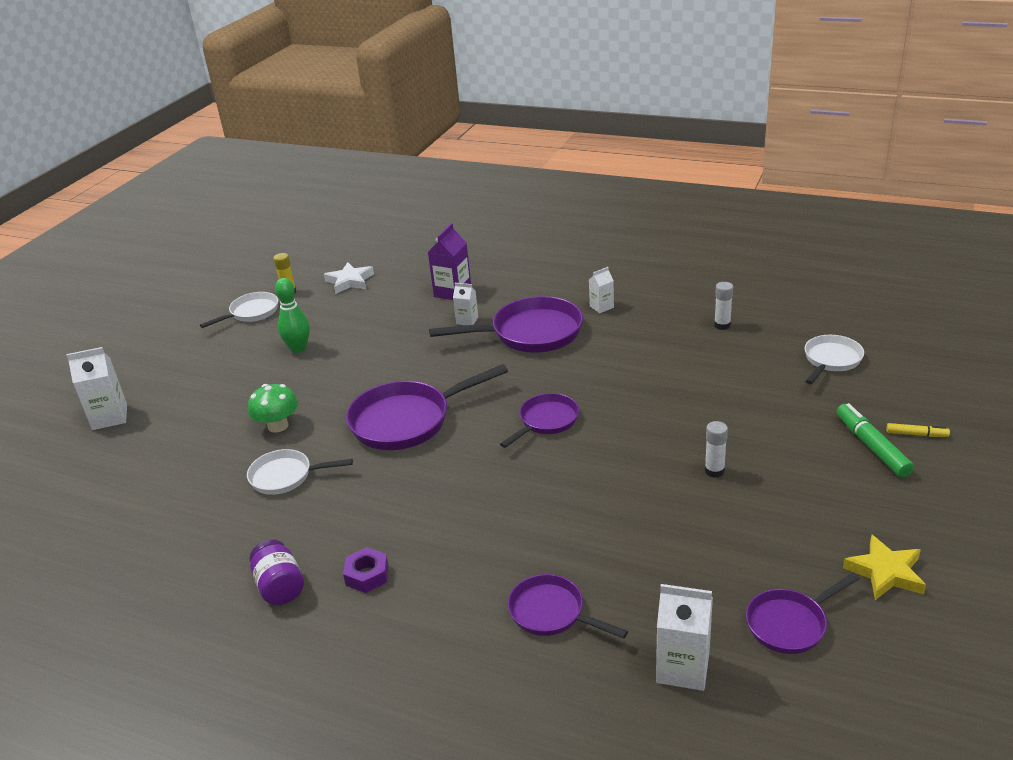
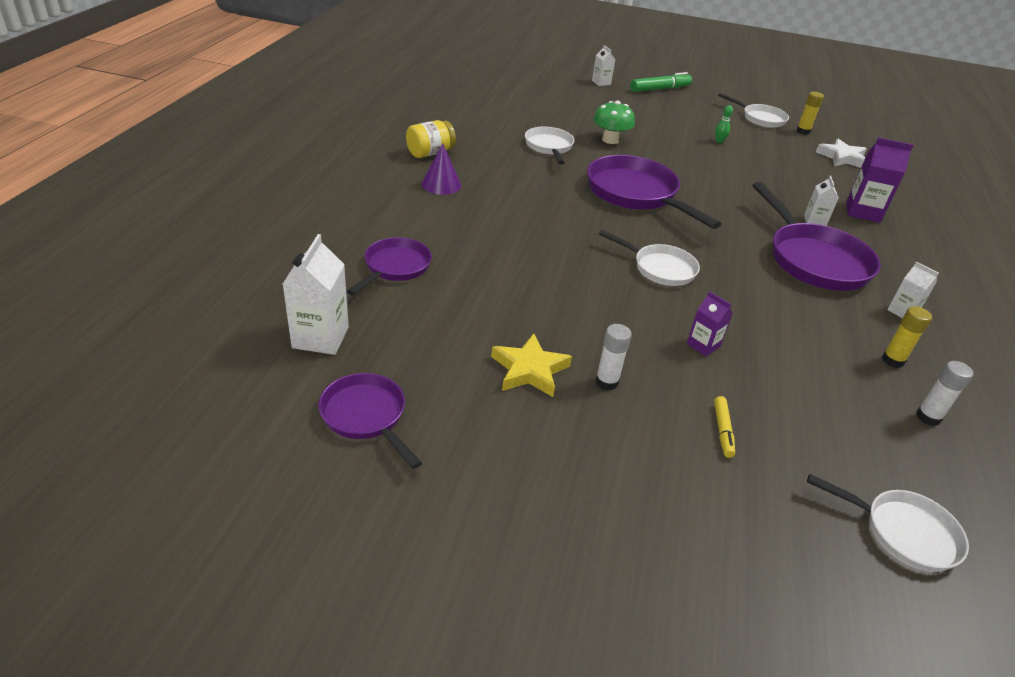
camera: 75 degrees right, 5 degrees up
(110, 417) = (601, 82): white carton -> white carton, size x0.59
(280, 586) = (430, 153): purple jar -> yellow jar
(298, 348) = (719, 141): green bowling pin -> green bowling pin, size x0.51
(367, 575) = (441, 184): purple nut -> purple cone
(546, 421) = (660, 268): purple pan -> white pan
(658, 412) = (703, 345): none -> purple carton
(662, 325) = (892, 360): none -> yellow glue stick
(872, 446) = (697, 547): green marker -> green marker (660, 89)
(885, 572) = (442, 515): yellow star -> yellow star (529, 370)
(916, 434) = (745, 613): yellow marker -> yellow marker (722, 430)

